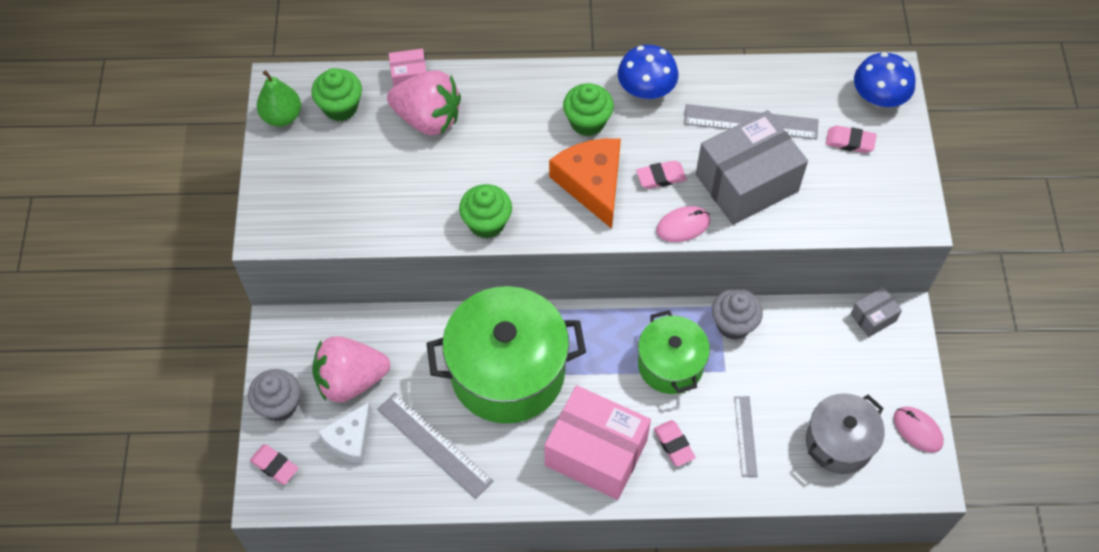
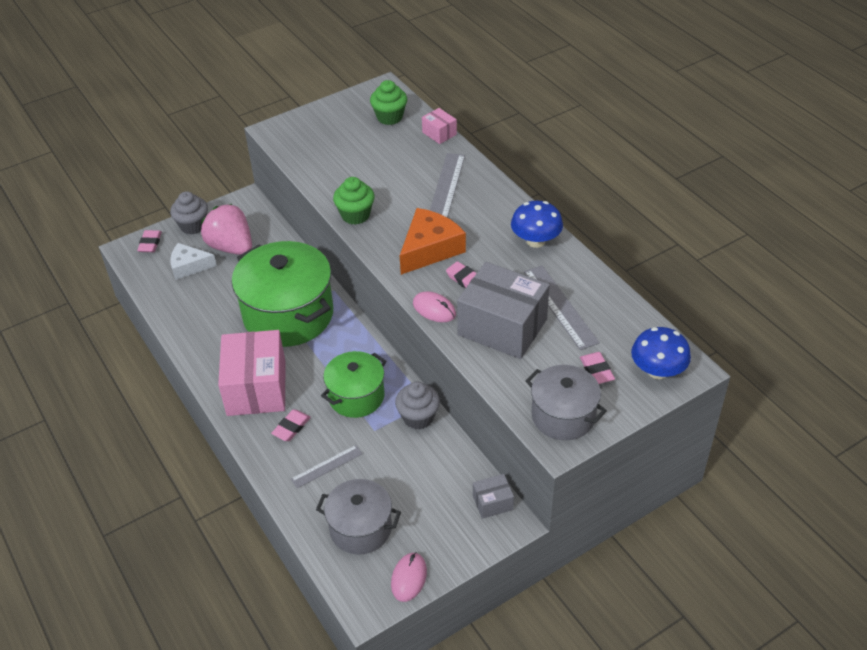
camera: 60 degrees right, 15 degrees down
(282, 116) = (361, 99): green pear -> none
(428, 118) = (414, 155): pink strawberry -> none
(434, 445) = (210, 305): grey ruler -> grey ruler (446, 187)
(587, 122) = (479, 225): green cupcake -> none
(873, 317) = (492, 503): grey box -> grey box turned 45 degrees counterclockwise
(888, 198) = (563, 416): none -> grey pot

